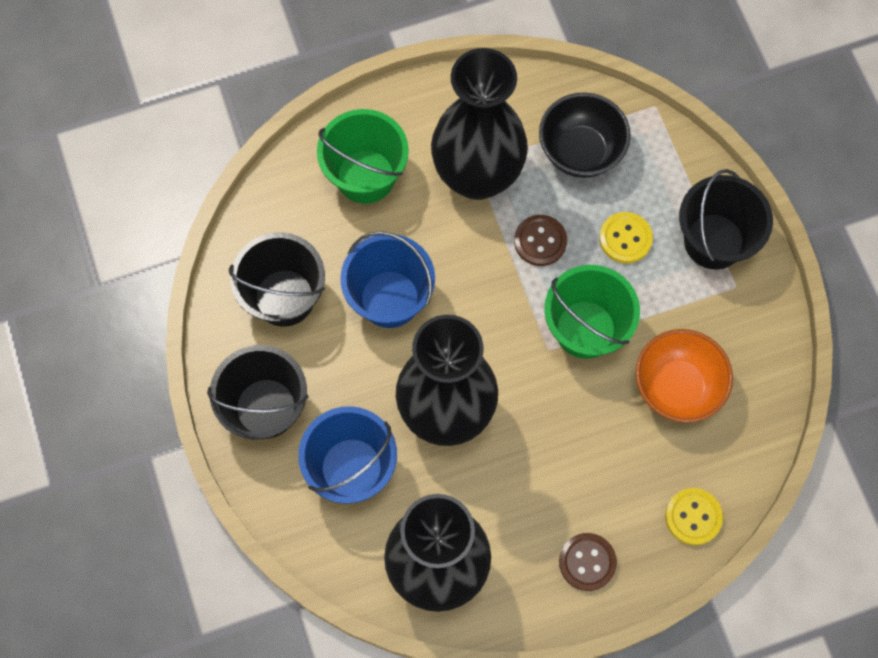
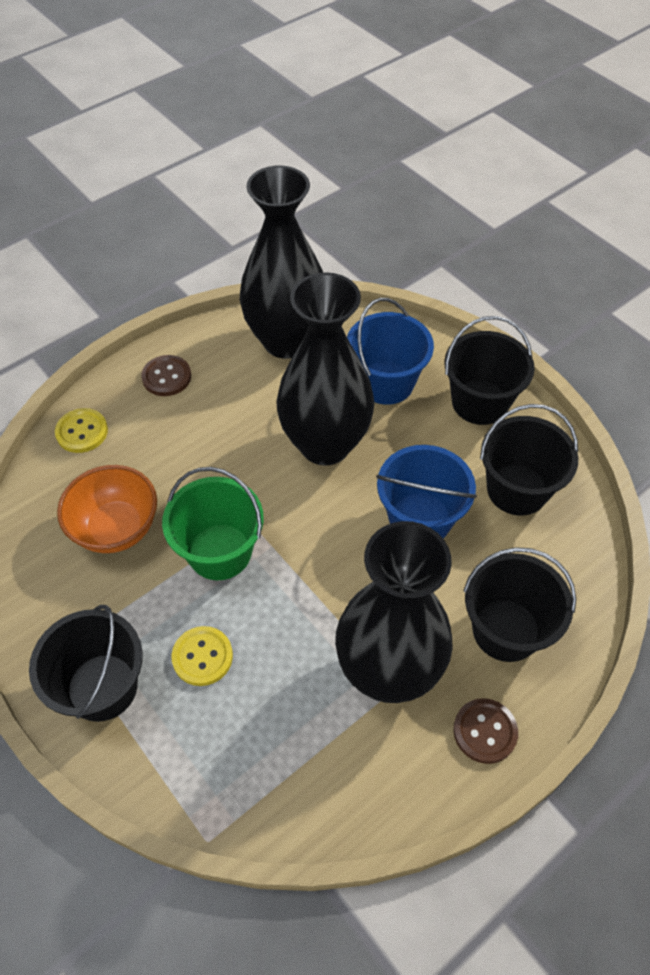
camera: 160 degrees right, 15 degrees down
(365, 176) = (506, 630): green bucket -> black bucket
(540, 241) = (293, 623): brown button -> brown button (485, 731)
(580, 151) = (282, 743): black bowl -> none

